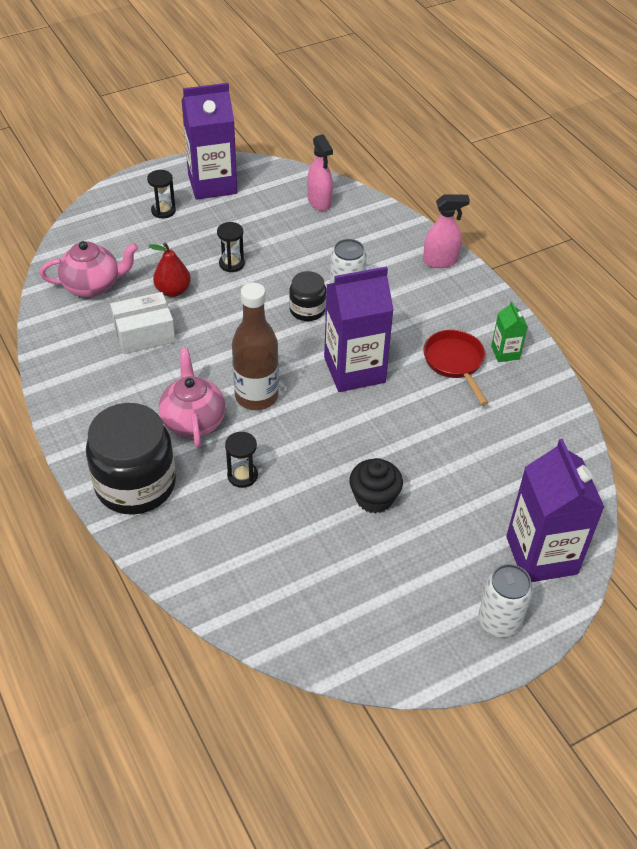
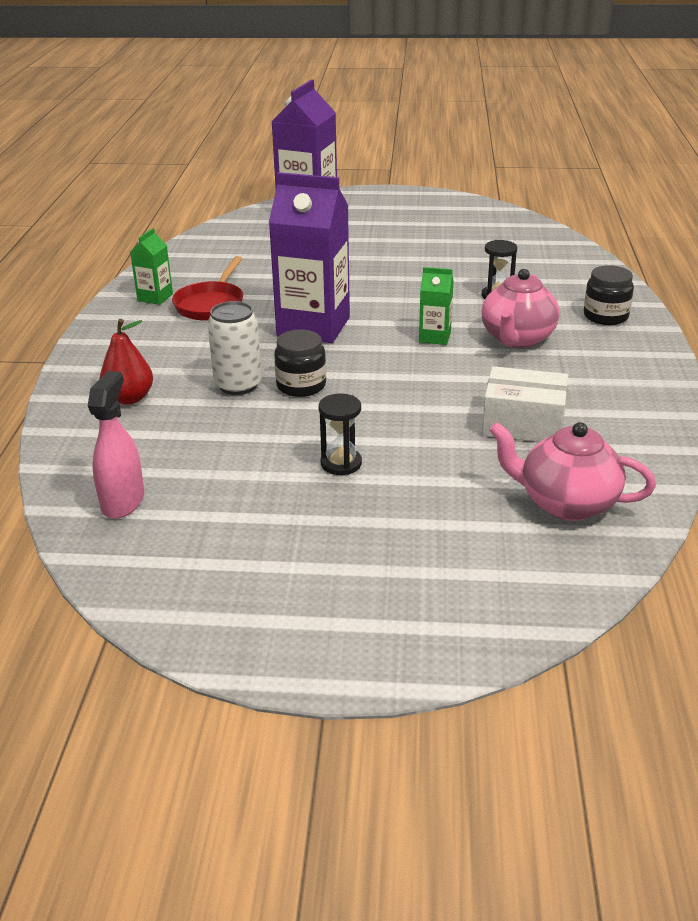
camera: 145 degrees left, 15 degrees down
(135, 484) = (605, 316): black jar -> black jar, size x0.52
(163, 211) = (376, 582): black hourglass -> none
(173, 291) = (450, 458): red pear -> red pear (129, 398)
(212, 184) = (249, 600): purple carton -> none
(256, 396) = (435, 337): brown bottle -> green carton
(374, 498) = (395, 258): black cupcake -> none
(440, 261) = (87, 380): pink spray bottle -> none
(499, 621) = (375, 200): white can -> none

